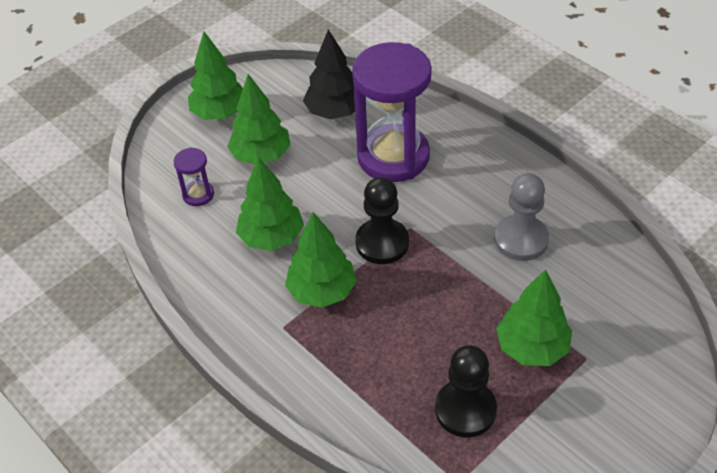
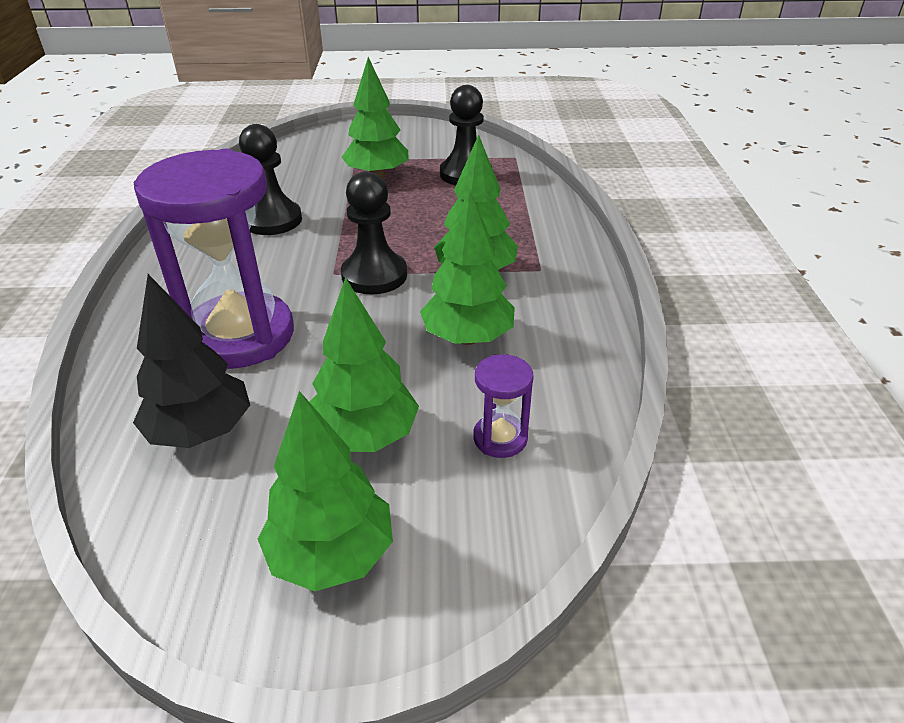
camera: 140 degrees left, 10 degrees down
(521, 239) = (272, 220): grey pawn -> black pawn

